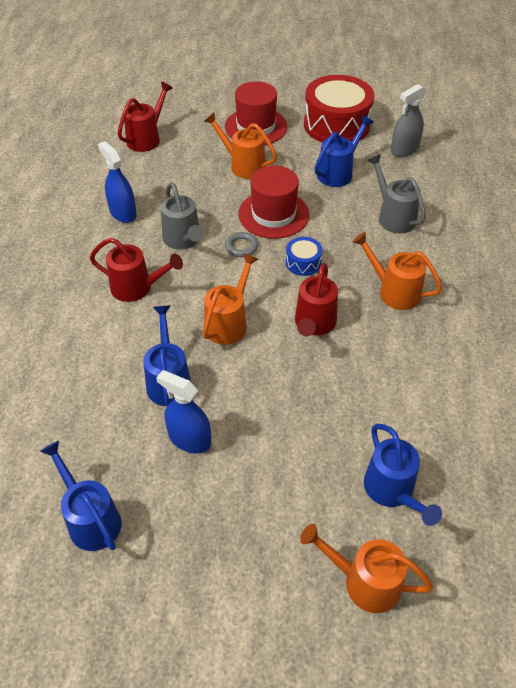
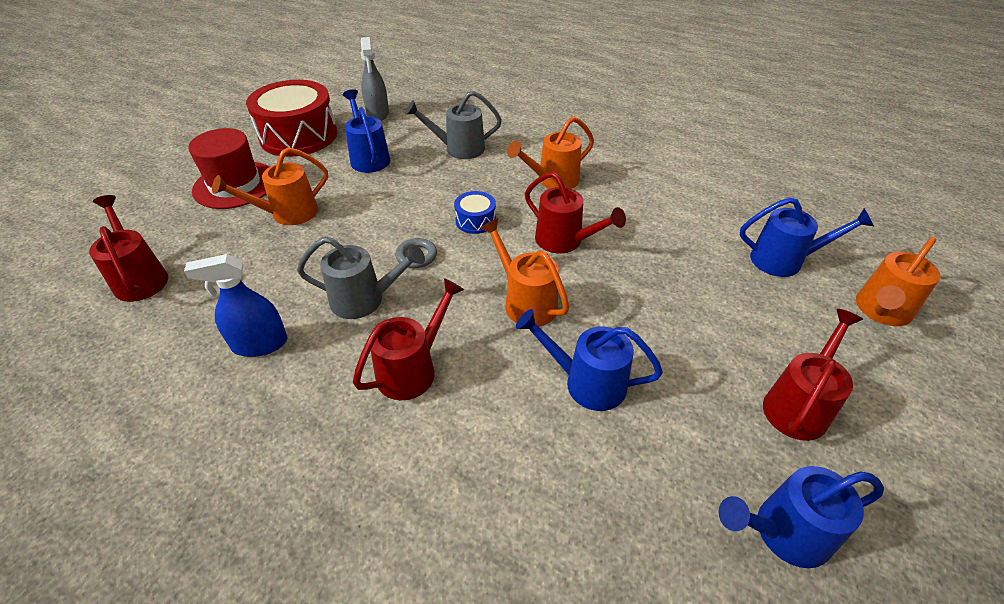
camera: 65 degrees left, 5 degrees down
(189, 439) = (682, 389): blue spray bottle -> none
(209, 519) = (798, 405): none -> red watering can
(273, 214) = (388, 217): red hat -> none

